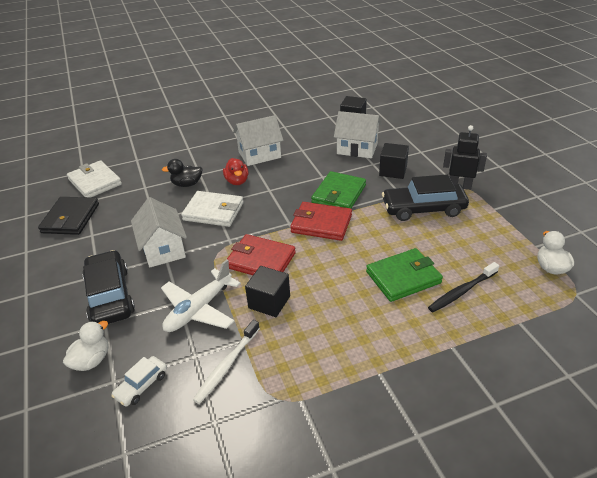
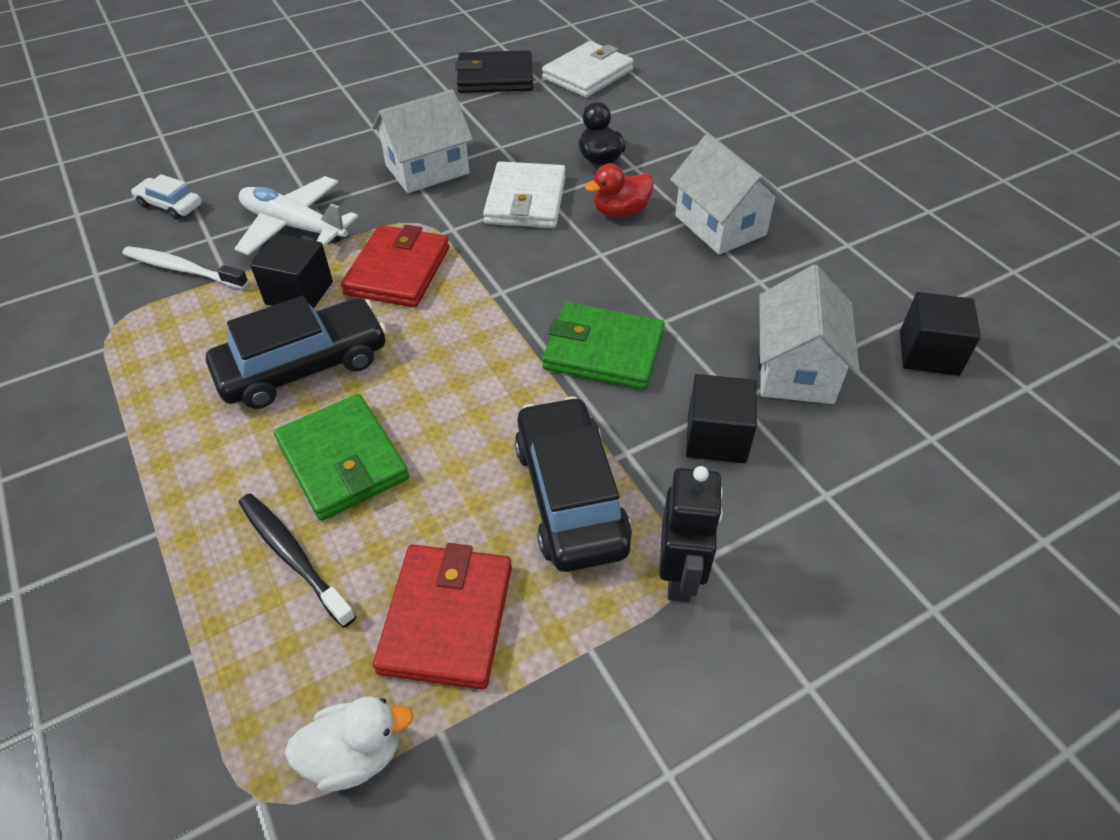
camera: 80 degrees right, 10 degrees up
(92, 360) = (220, 160): white duck -> none
(110, 296) = (330, 147): black car -> black car (304, 366)
(321, 224) = (501, 333): red wallet -> red wallet (447, 618)

